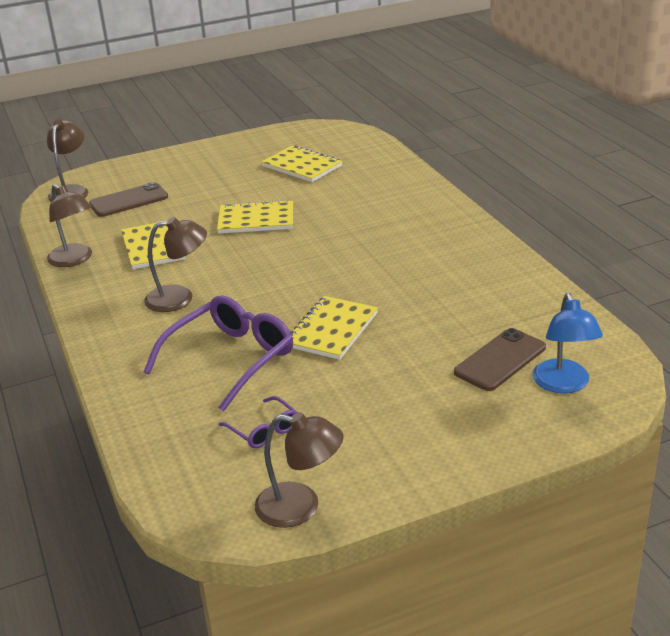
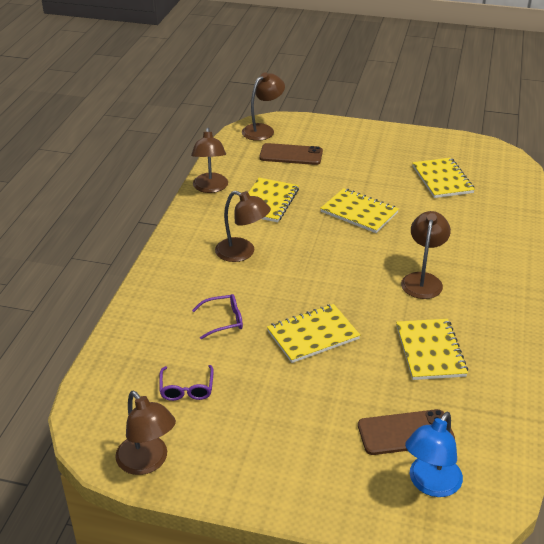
camera: 35 degrees right, 5 degrees up
(230, 359) = (223, 320): purple glasses -> purple glasses, size x0.50
(377, 246) = (423, 280): none -> brown lamp
(447, 293) = (430, 351): none -> yellow notebook

